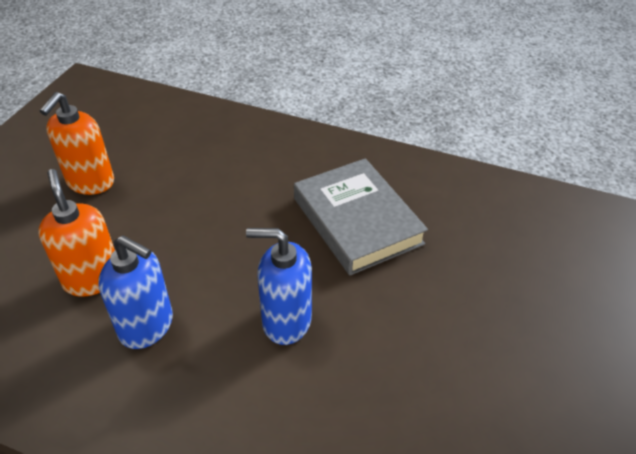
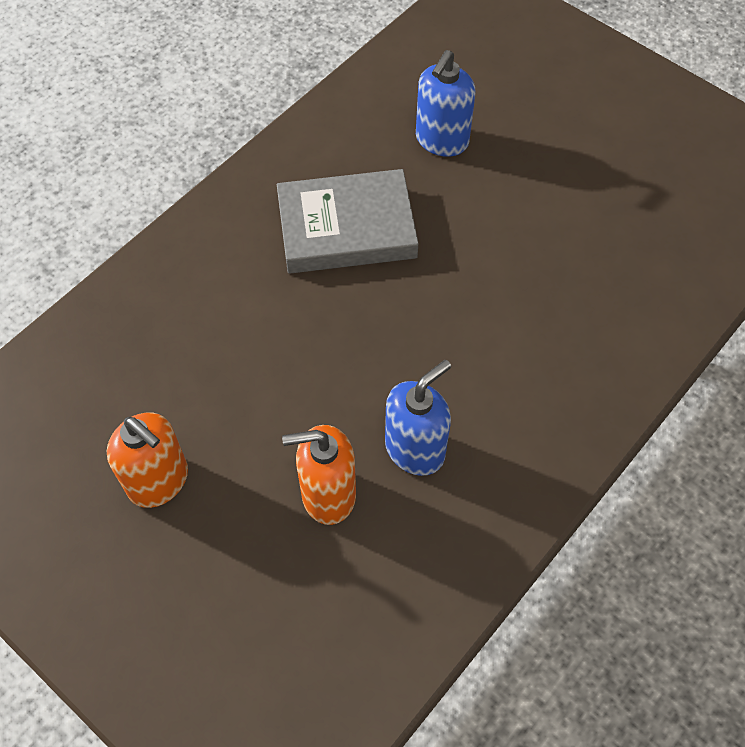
camera: 70 degrees left, 15 degrees up
(286, 321) = (452, 326): blue soap dispenser -> blue soap dispenser (441, 140)

